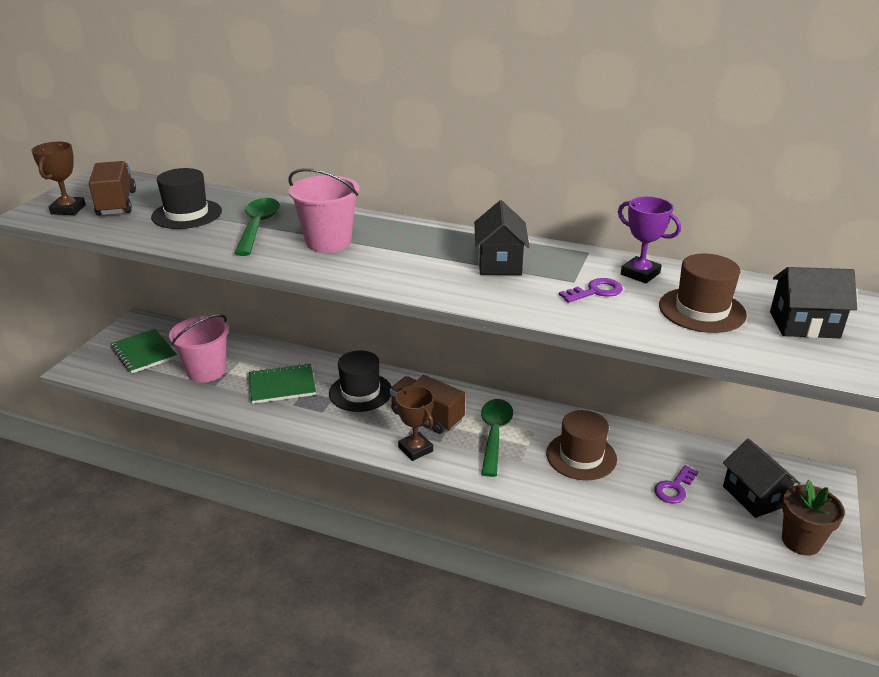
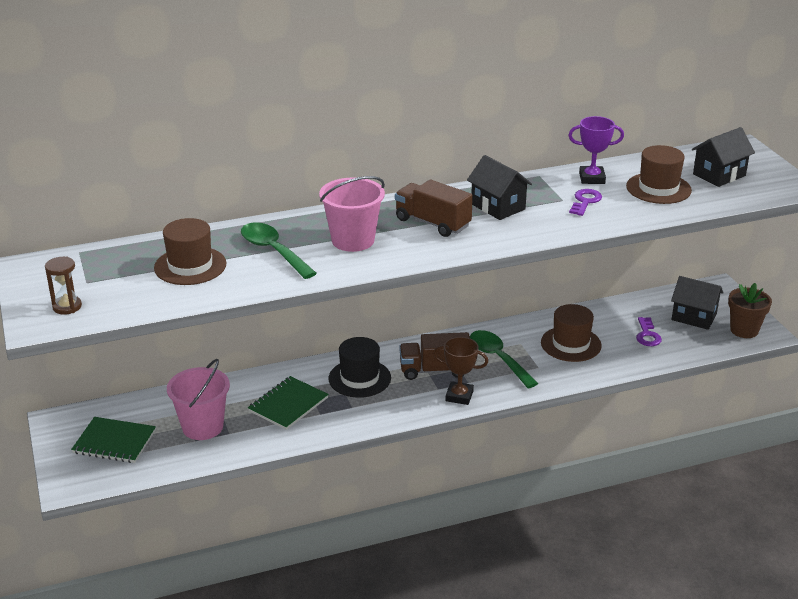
camera: 40 degrees left, 0 degrees up
(68, 209) = (67, 307): brown trophy -> brown hourglass
(116, 203) = (103, 283): brown truck -> brown truck (432, 223)
(187, 214) = (190, 266): black hat -> brown hat

